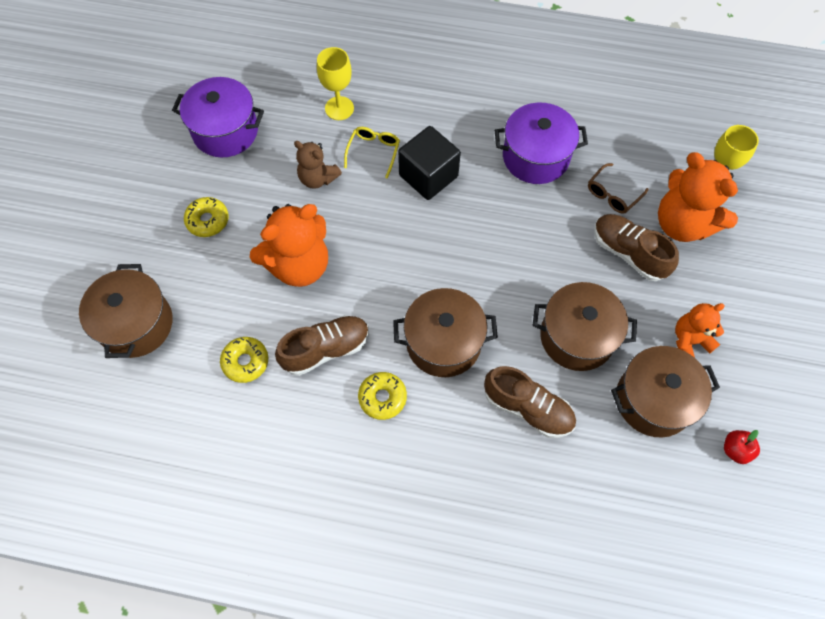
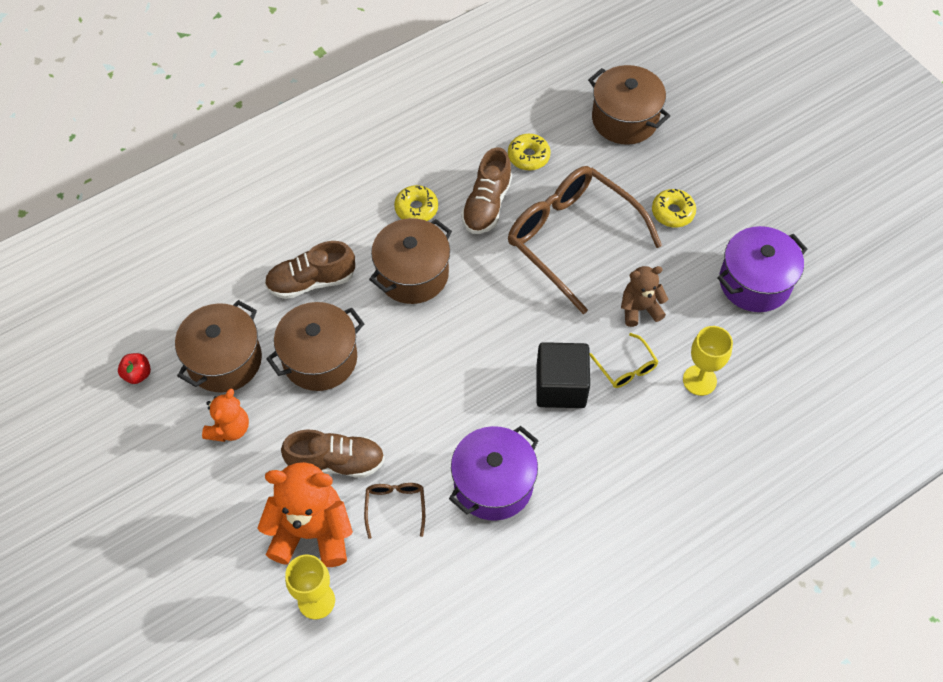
camera: 135 degrees right, 5 degrees down
(299, 265) = (572, 238): orange teddy bear -> brown glasses

